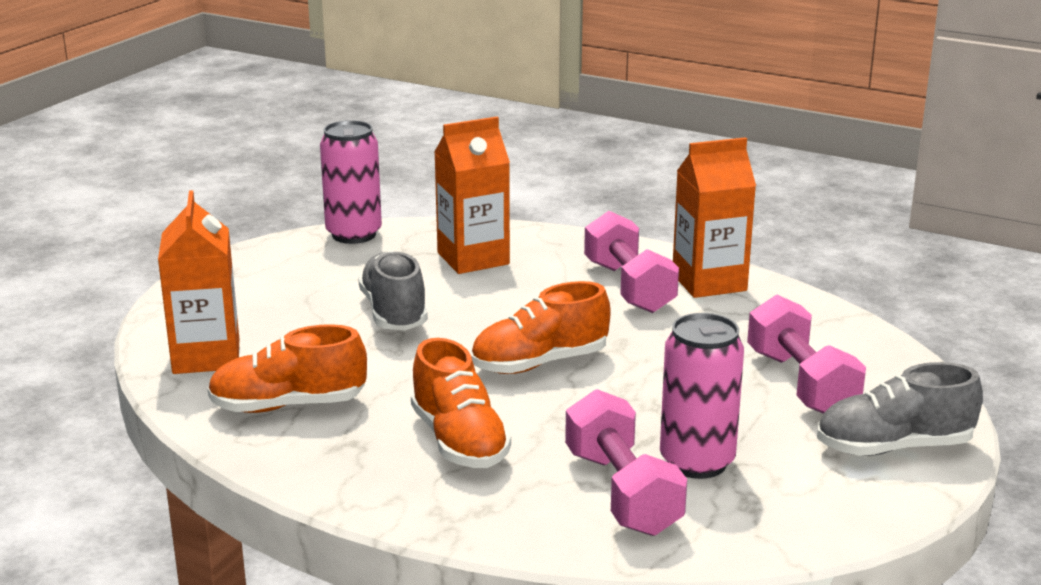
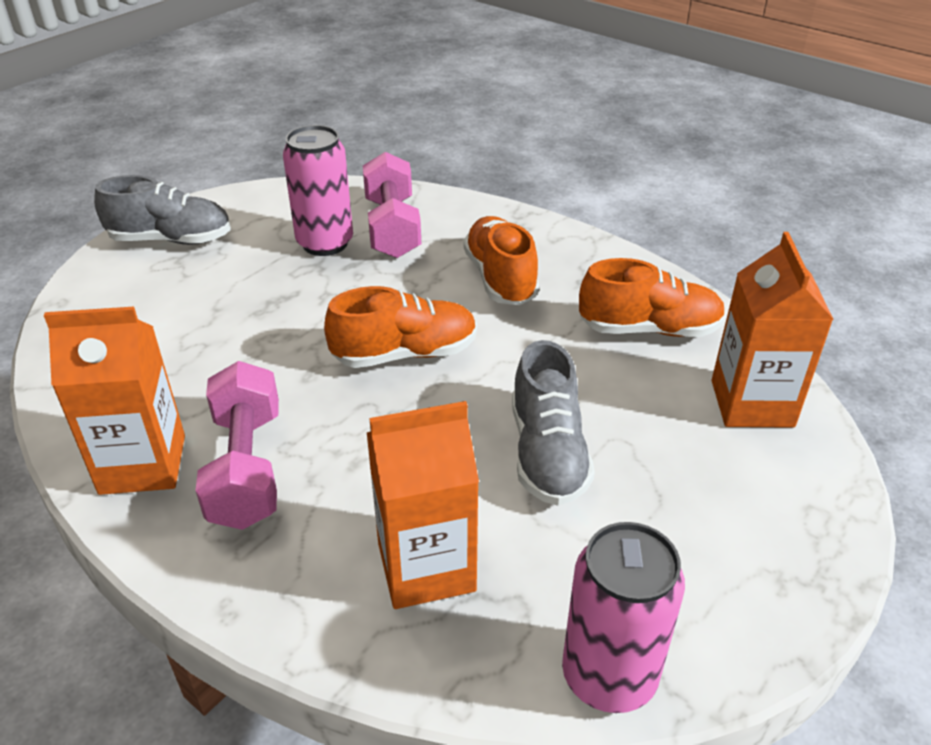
camera: 170 degrees left, 15 degrees up
(801, 383) = (181, 303): pink dumbbell -> none

